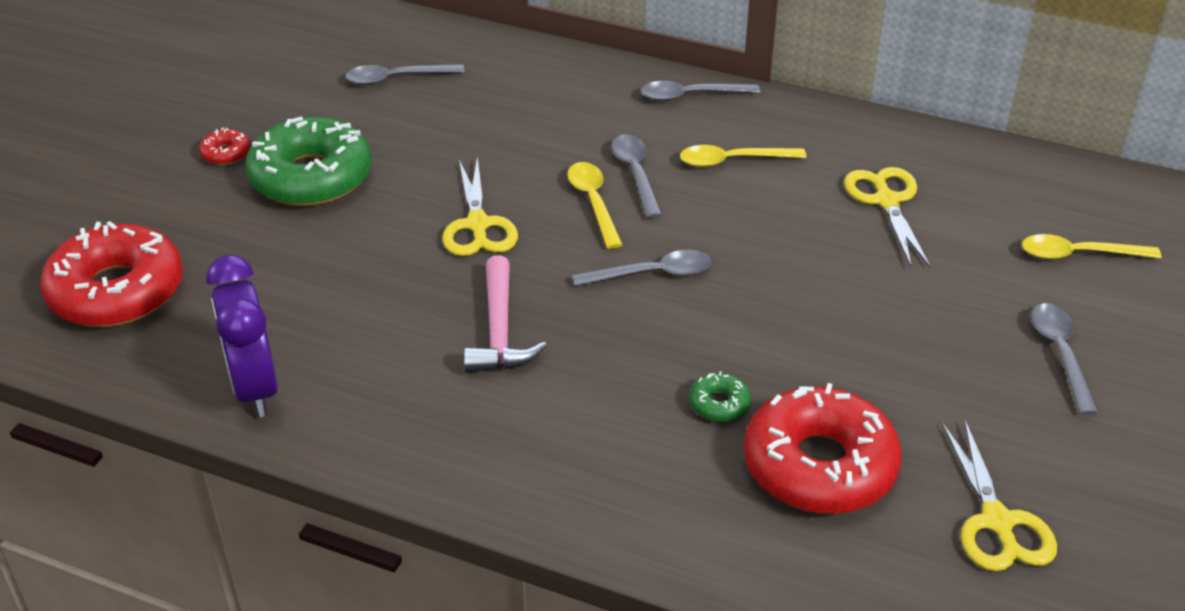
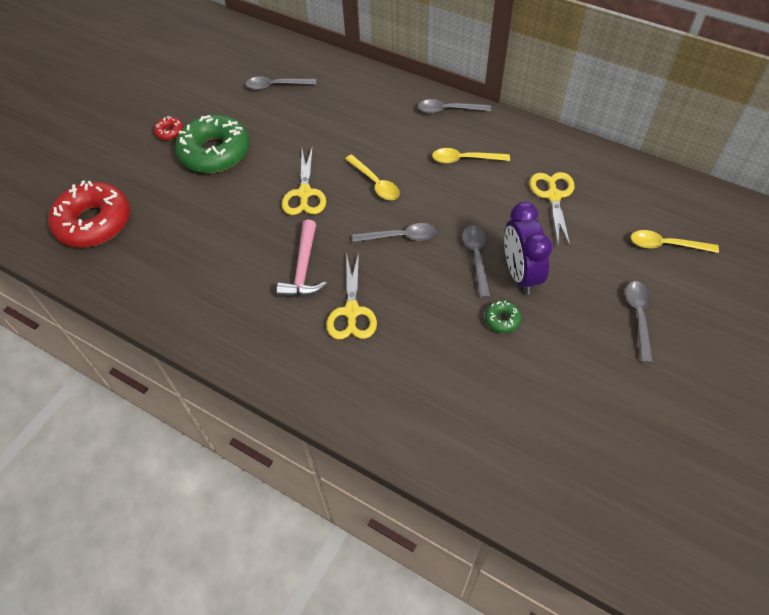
camera: 10 degrees right, 15 degrees up
(255, 388) = (159, 295): purple clock -> purple clock (520, 274)
(593, 203) = (375, 183): yellow spoon -> yellow spoon turned 150 degrees clockwise
(636, 174) = (404, 164): grey spoon -> grey spoon (476, 257)
(719, 404) = (422, 332): green donut -> green donut (502, 319)
(819, 466) = (473, 381): red donut -> none
(997, 522) = (573, 433): yellow scissors -> yellow scissors (352, 312)

